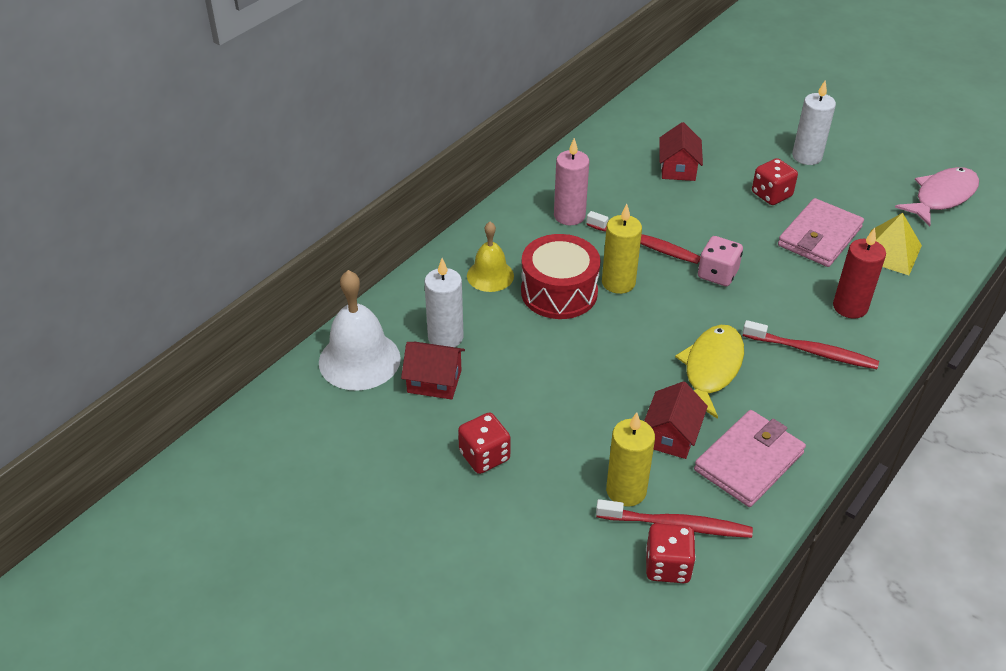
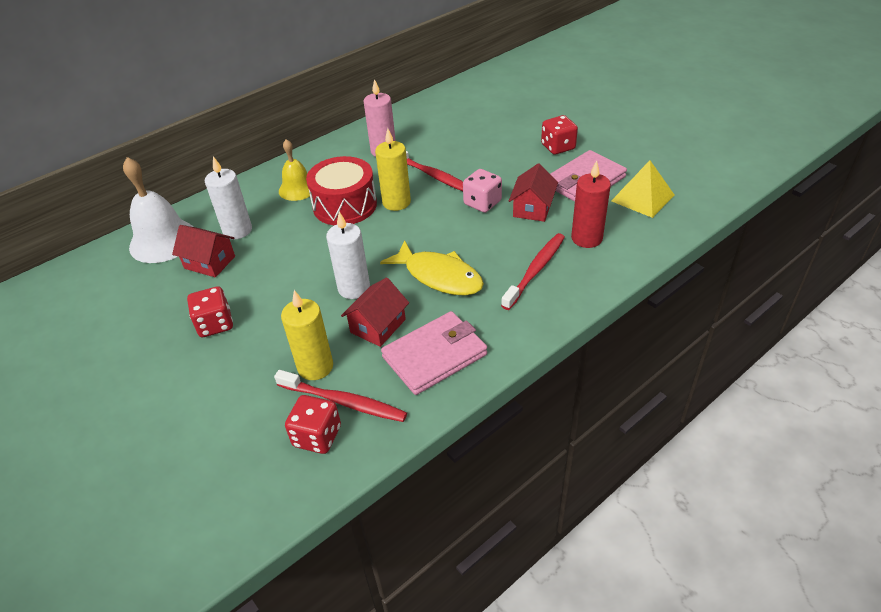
camera: 15 degrees right, 0 degrees up
(678, 168) = (489, 123): red house -> red house (532, 208)
(711, 369) = (439, 276): yellow fish -> yellow fish turned 90 degrees clockwise
(807, 156) = (602, 121): white candle -> white candle (354, 288)
(811, 351) = (535, 271): red toothbrush -> red toothbrush turned 90 degrees counterclockwise
(942, 197) = (709, 158): pink fish -> none

